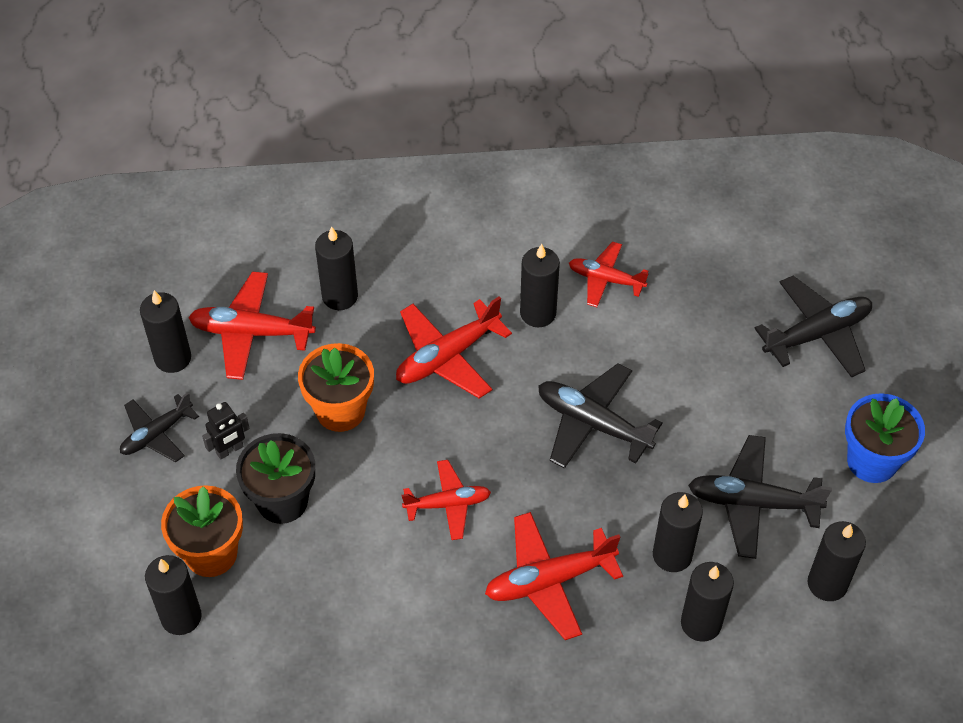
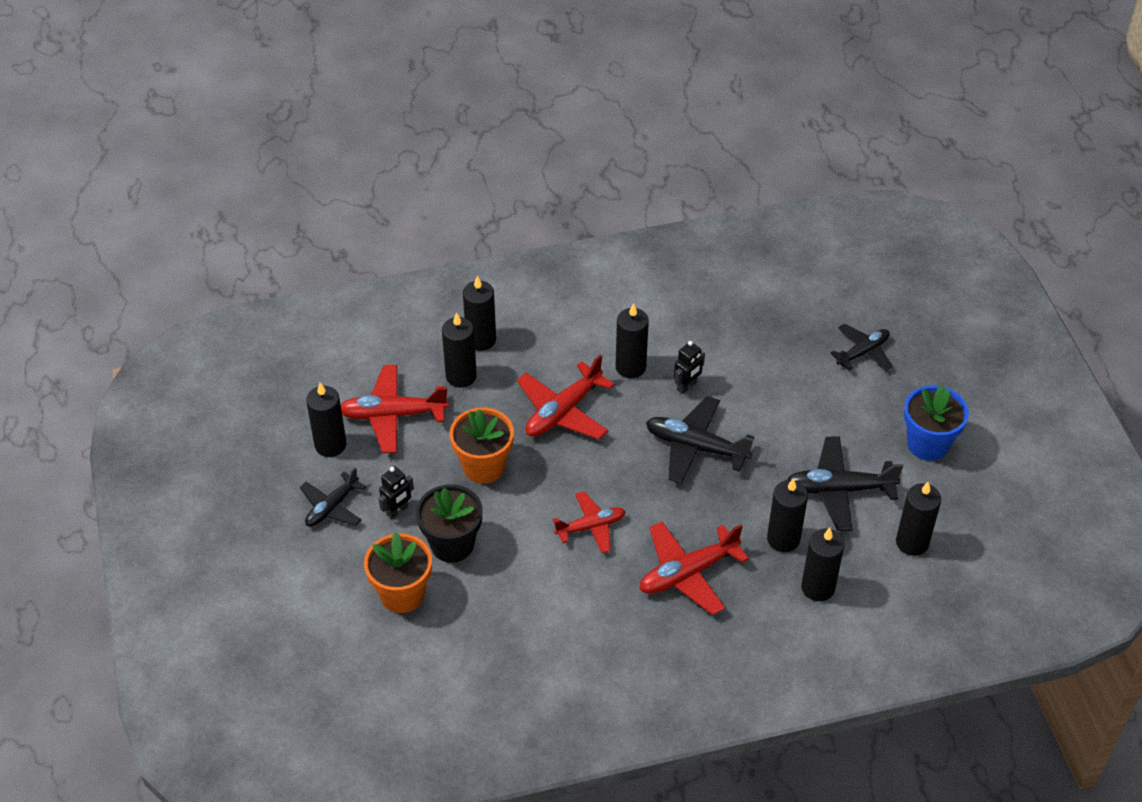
camera: 10 degrees left, 5 degrees down
(181, 617) = (389, 647): black candle -> black candle (481, 339)
(599, 346) = (687, 386): none -> black robot
(605, 279) = (680, 333): red plane -> none
(817, 334) = (863, 352): black plane -> black plane, size x0.65

